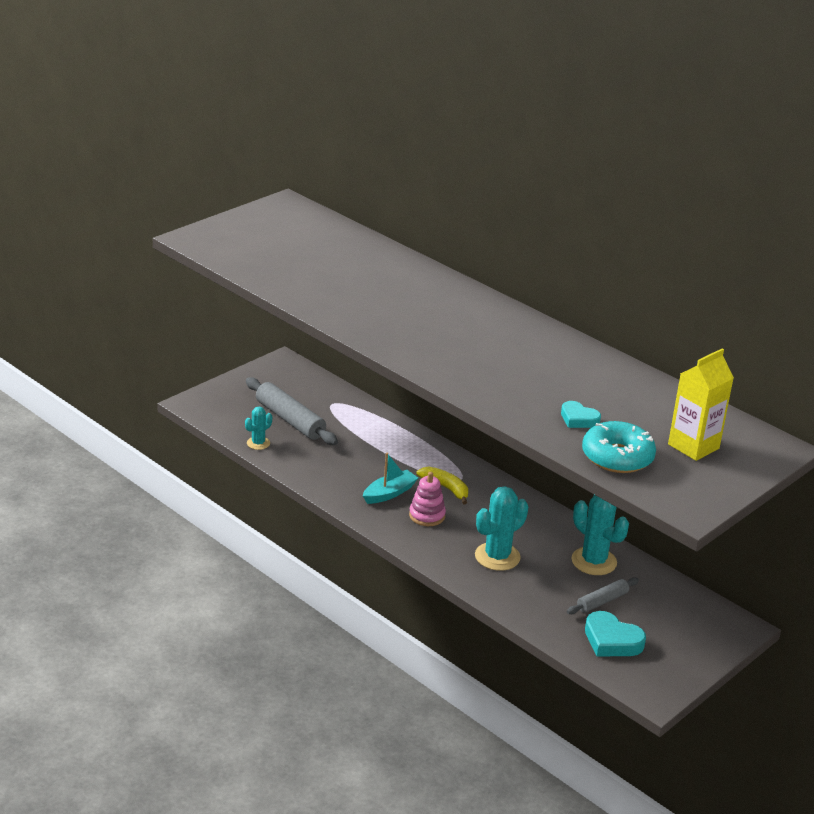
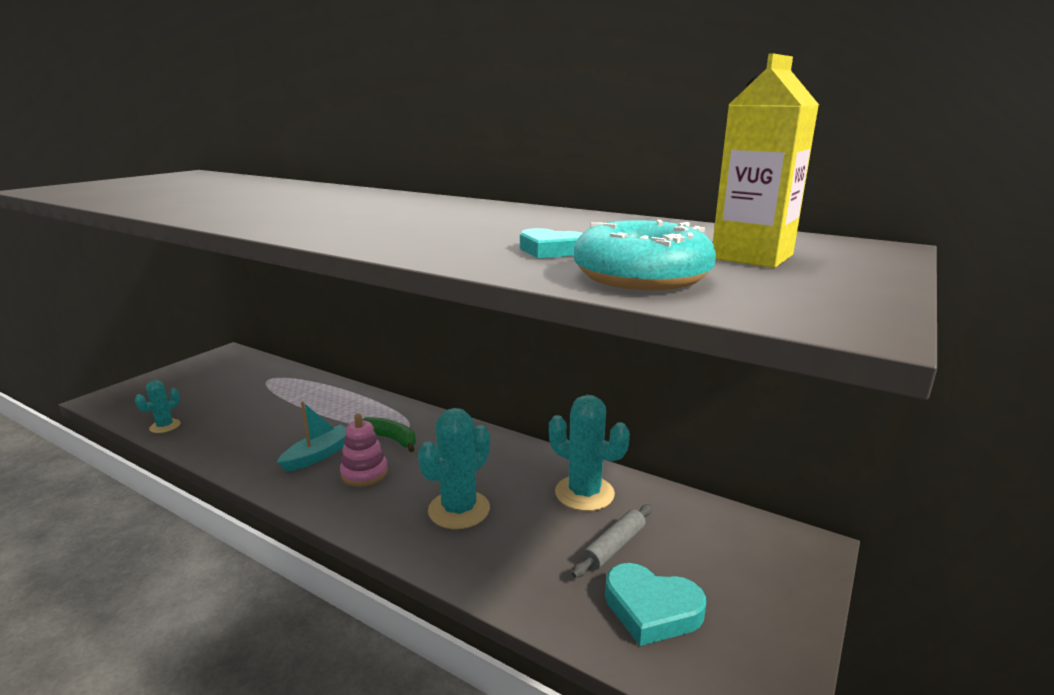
camera: 10 degrees left, 10 degrees down
(290, 420) = (215, 399): grey rolling pin -> none
(446, 488) = (390, 439): yellow banana -> green banana

